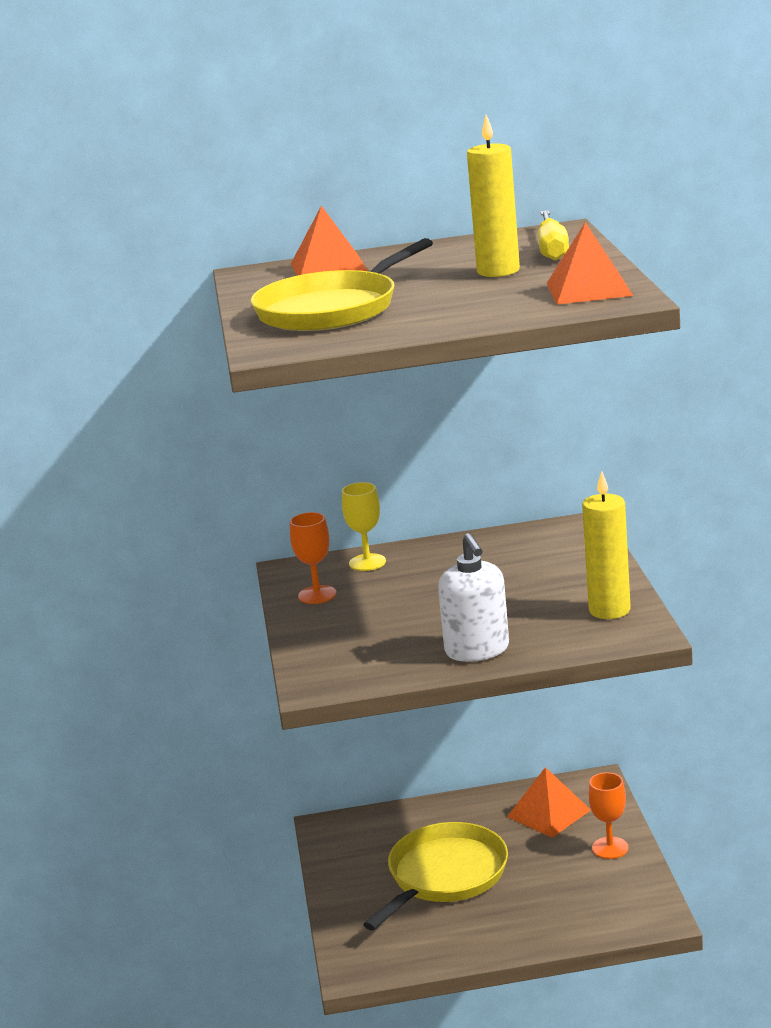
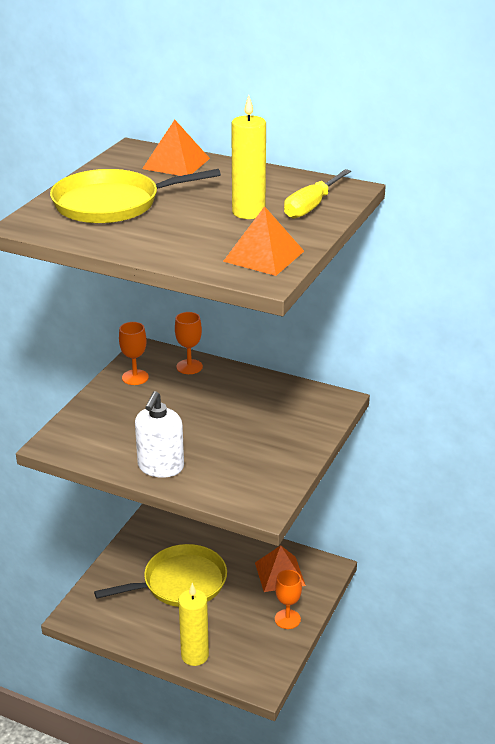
camera: 30 degrees right, 10 degrees up
(367, 562) = (189, 367): yellow goblet -> orange goblet
(609, 610) = (268, 478): yellow candle -> yellow candle (195, 655)

